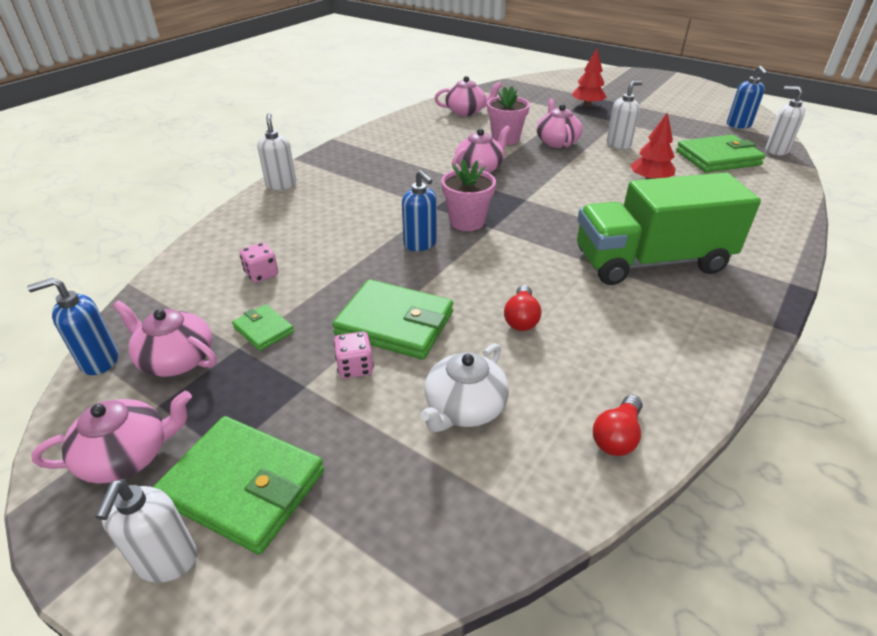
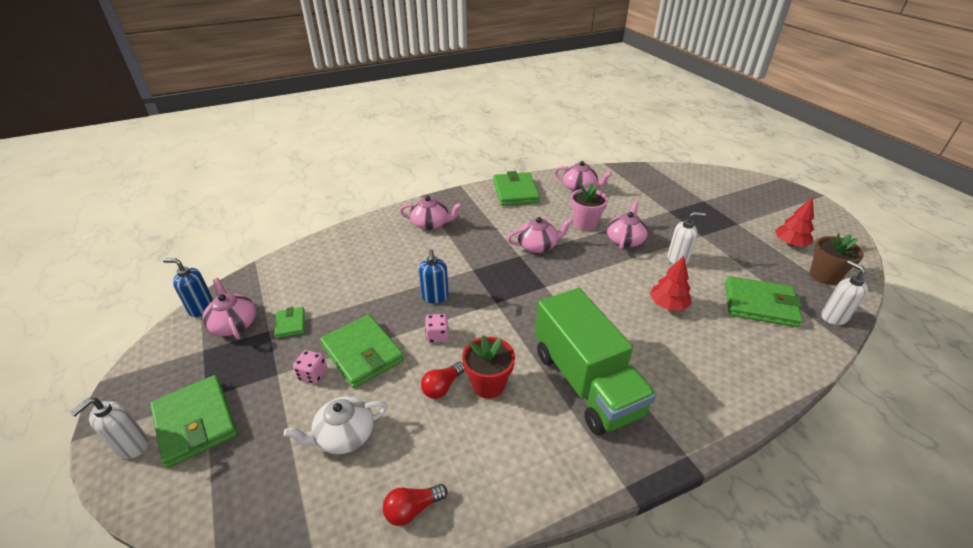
camera: 30 degrees right, 0 degrees up
(127, 456) = (166, 375): pink teapot -> pink teapot (431, 224)
(262, 274) = (323, 282): pink dice -> pink dice (437, 336)
(281, 185) = (394, 215): white soap dispenser -> none
(403, 130) = (515, 192): none -> green wallet
(467, 222) = (483, 290): pink flower pot -> none
(565, 298) = (488, 384): none -> red flower pot
(587, 105) = (691, 209): red tree -> red tree (790, 243)
(651, 261) = (586, 382): green truck -> green truck turned 135 degrees counterclockwise
(739, 125) = (824, 276): blue soap dispenser -> brown flower pot

